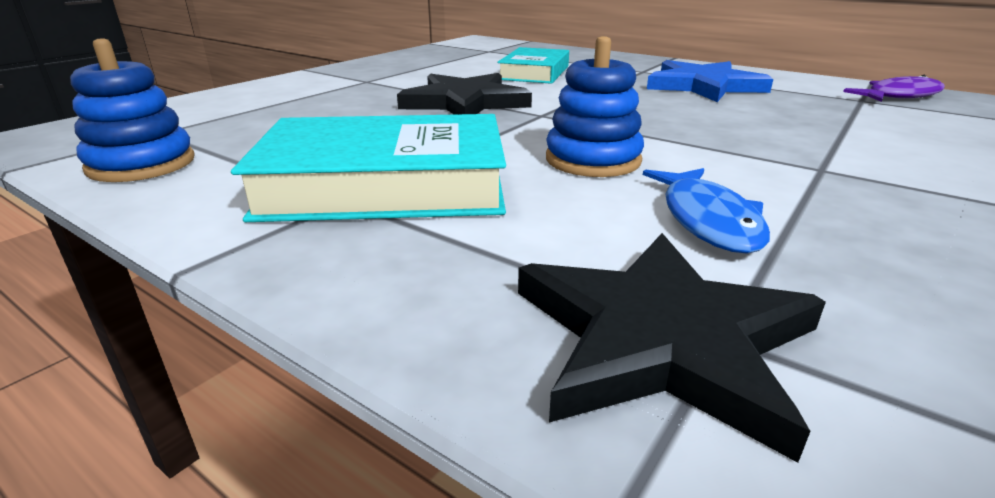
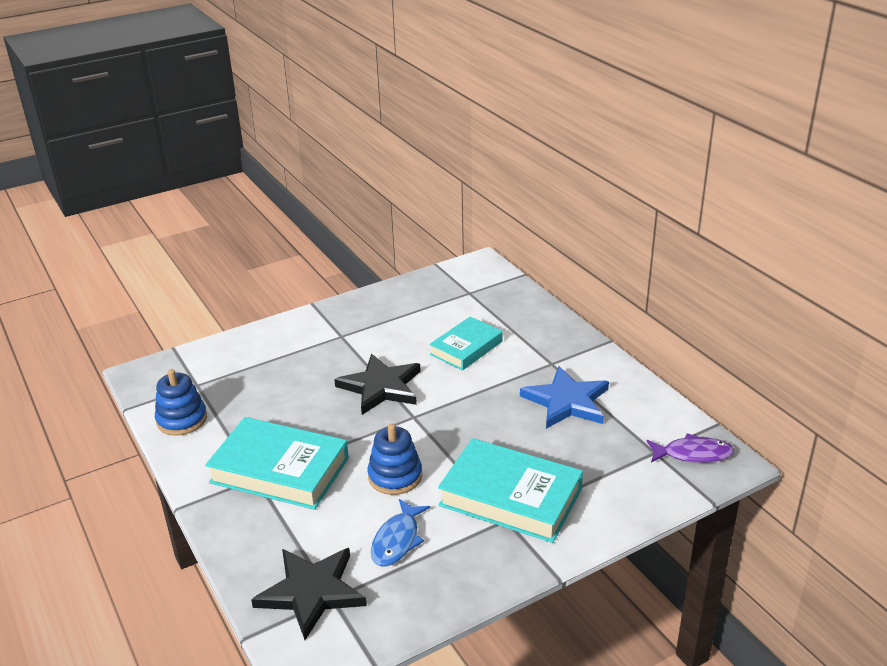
camera: 25 degrees right, 5 degrees up
(785, 150) = (510, 497): none -> turquoise book

